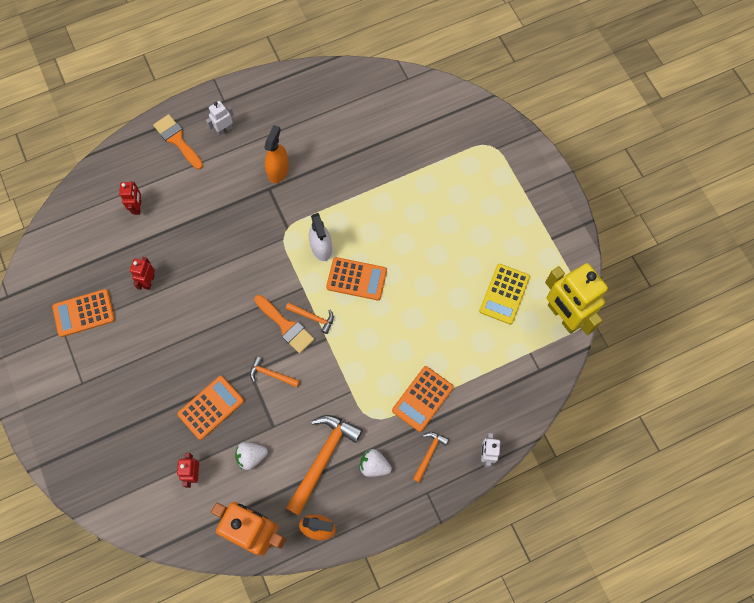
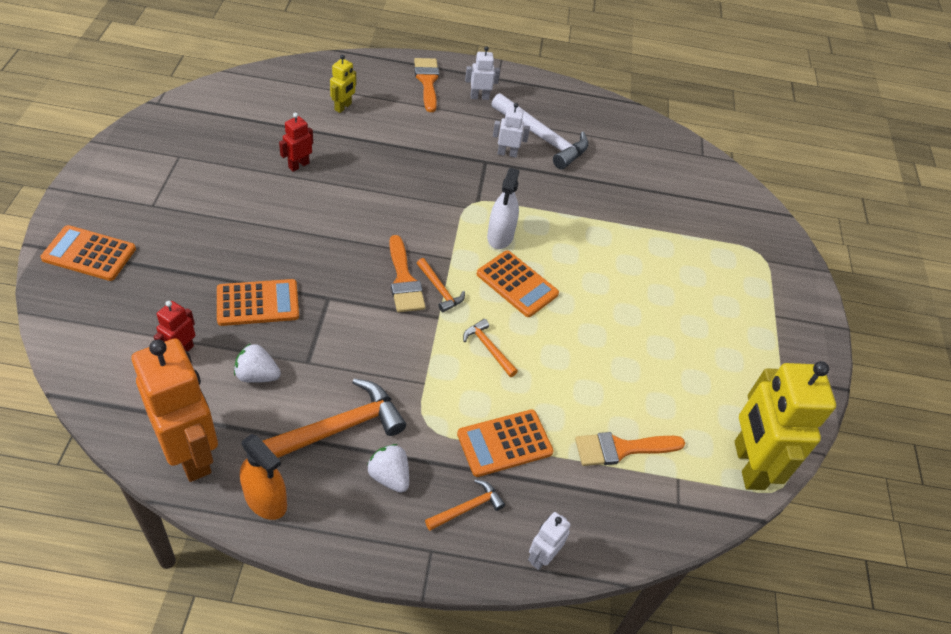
camera: 25 degrees right, 20 degrees down
(84, 313) = (212, 154): orange calculator -> orange calculator (89, 254)
(138, 207) = (343, 107): red robot -> yellow robot
(271, 374) = (349, 313): orange hammer -> orange hammer (488, 348)
(278, 171) = (507, 153): orange spray bottle -> white robot
(292, 139) = (542, 138): none -> white hammer
(488, 355) = (621, 449): none -> orange brush
(504, 294) = (685, 398): yellow calculator -> none

